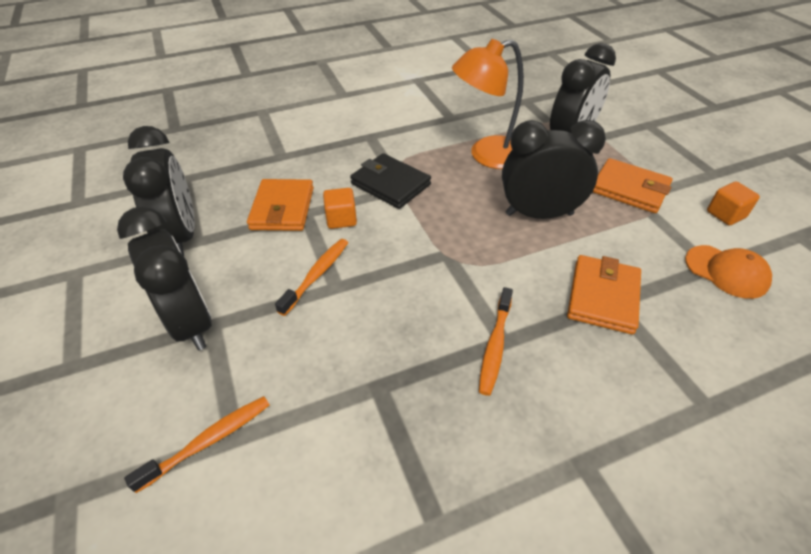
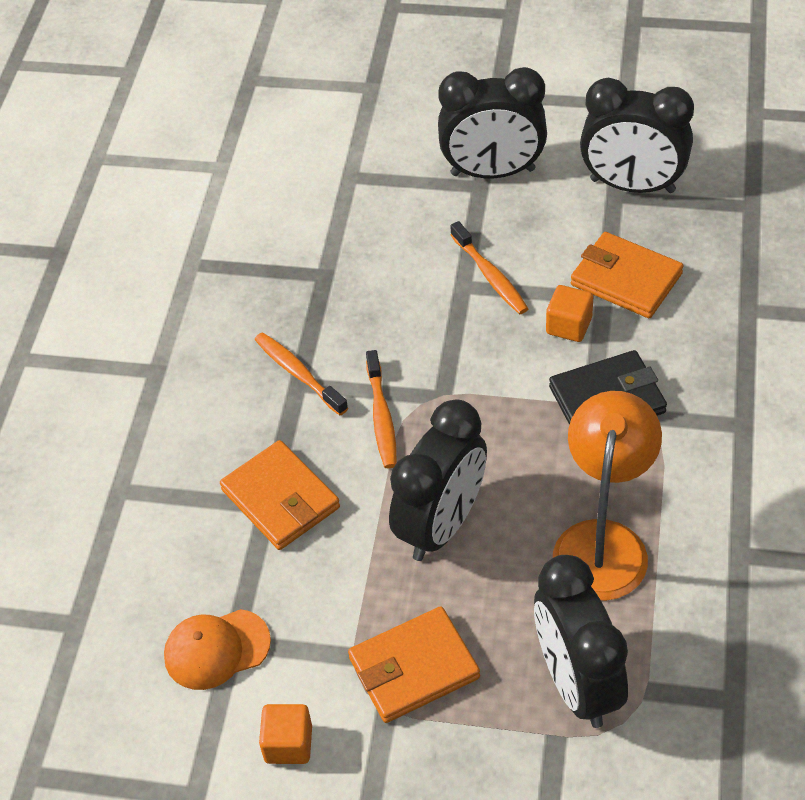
camera: 125 degrees right, 5 degrees up
(209, 441) = (358, 162): orange toothbrush -> orange toothbrush (381, 417)

